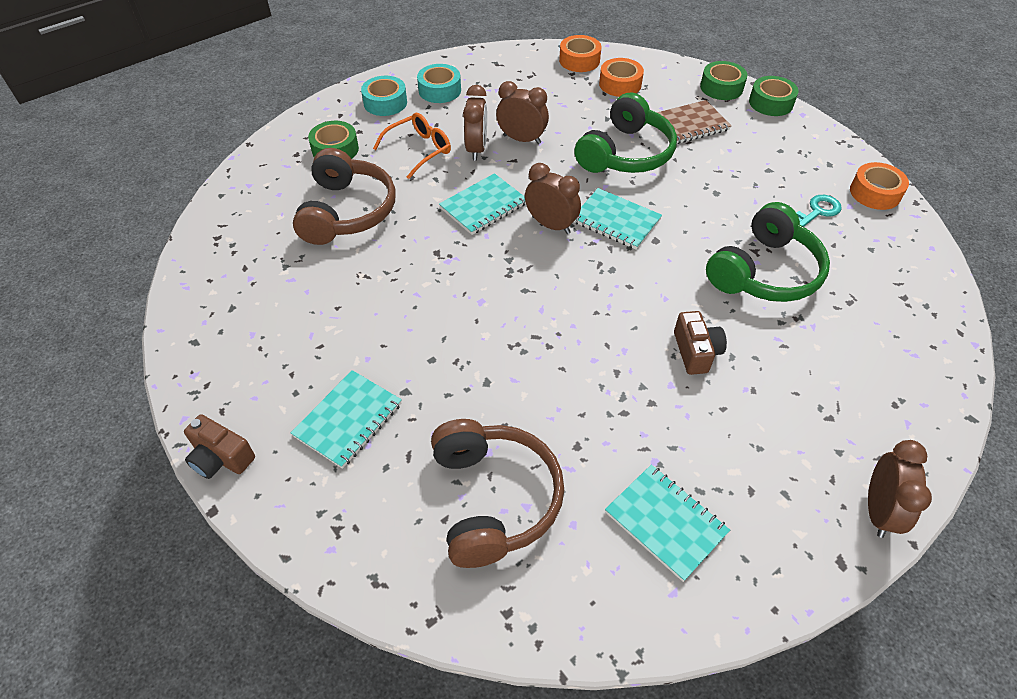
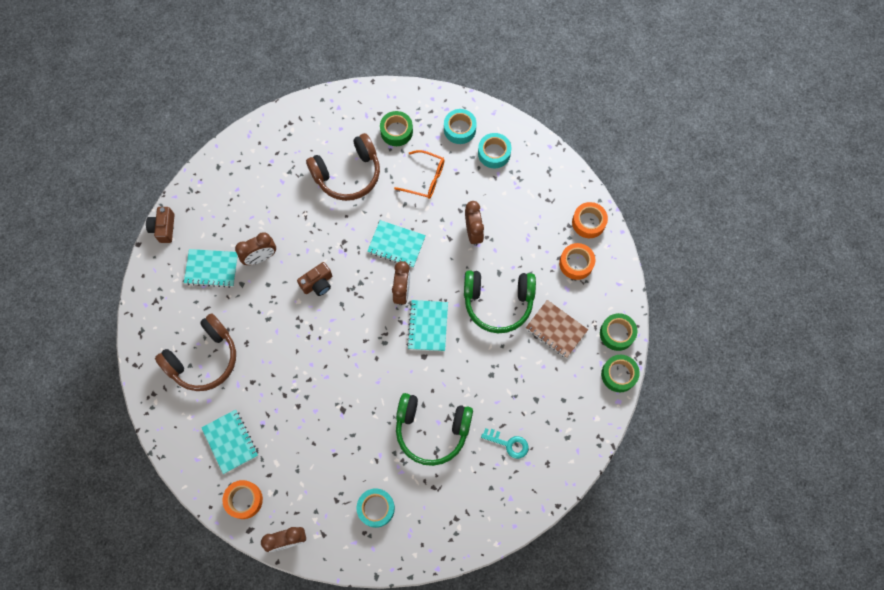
camera: 60 degrees right, 20 degrees up
(477, 149) = (447, 211): brown clock -> brown clock (260, 257)
(665, 522) = (230, 441): turquoise notebook -> turquoise notebook turned 45 degrees counterclockwise
(696, 352) = (345, 414): brown camera -> brown camera (317, 283)
(860, 375) = (376, 508): none -> turquoise tape
(875, 193) = (552, 476): orange tape -> orange tape (244, 500)

